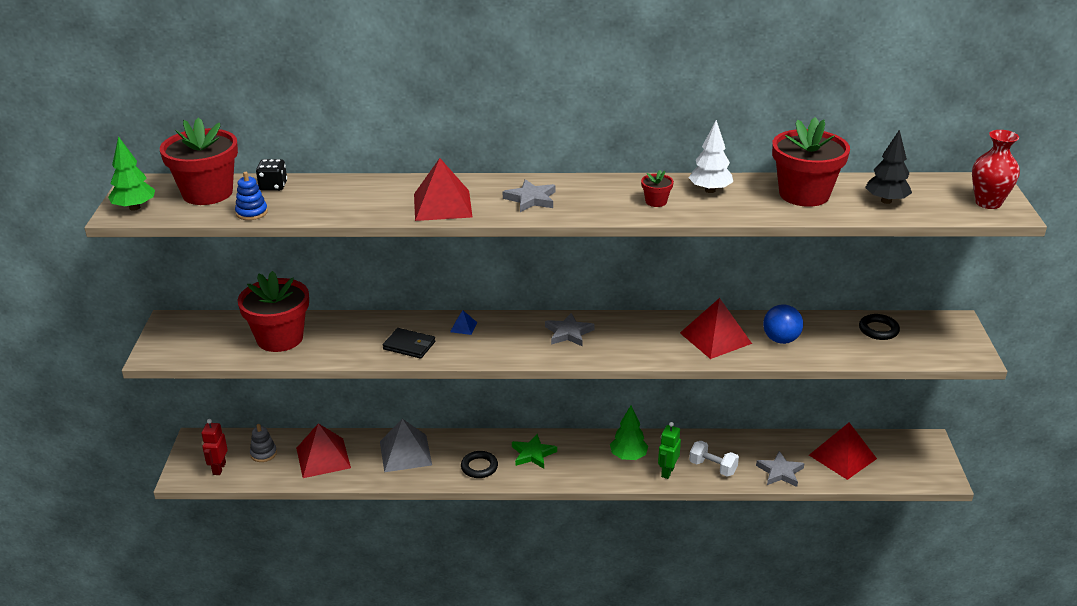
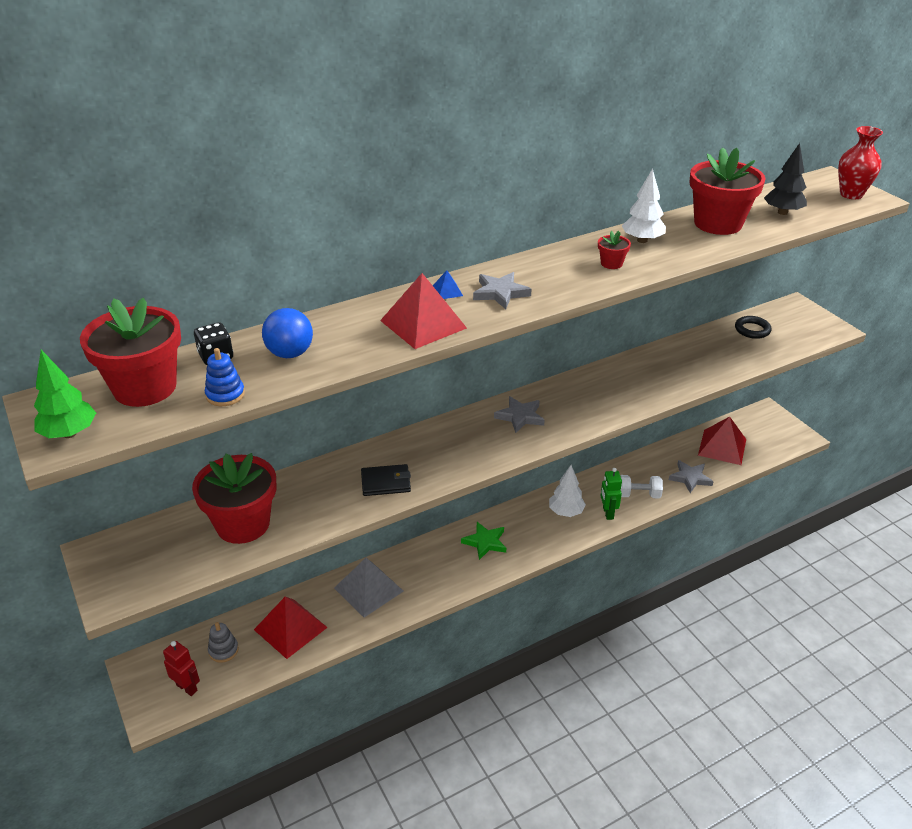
camera: 30 degrees left, 5 degrees up
(219, 468) = (187, 687): red robot -> red robot turned 150 degrees clockwise
(463, 327) = (420, 444): blue pyramid -> blue pyramid (447, 291)
(479, 467) = (448, 574): black ring -> none
(628, 456) = (566, 512): green tree -> white tree
(715, 338) = (643, 378): red pyramid -> none
(781, 340) = (693, 363): blue ball -> blue ball (290, 353)

